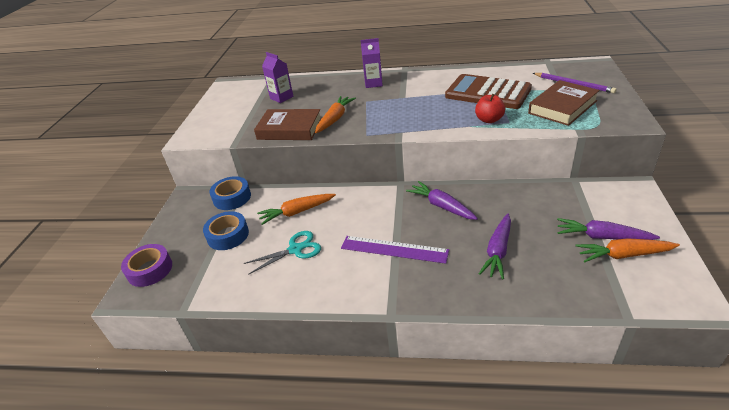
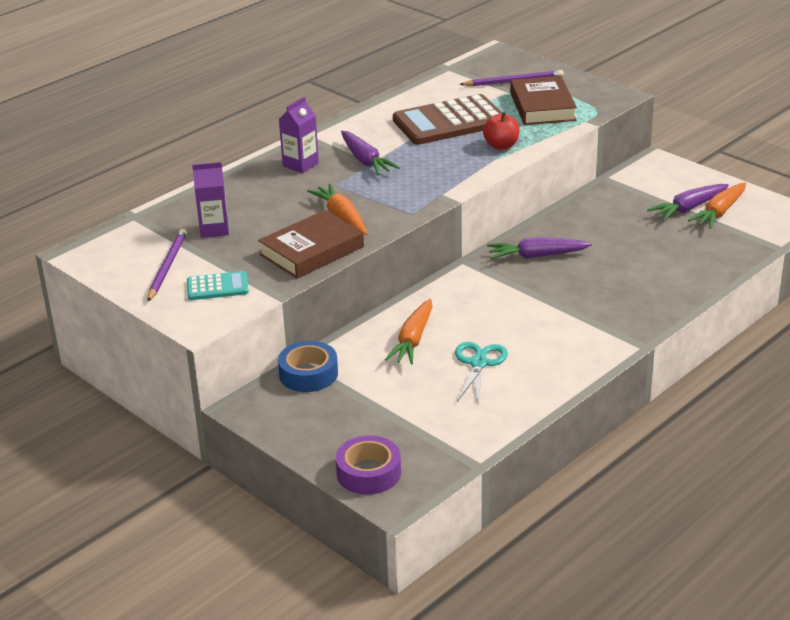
camera: 55 degrees left, 5 degrees down
(227, 125) = (217, 287): none -> turquoise calculator
(228, 235) = (385, 399): blue tape -> none
(234, 105) = (167, 267): none -> purple pencil
(394, 249) = (561, 308): purple ruler -> none
(498, 251) = (639, 260): purple carrot -> purple carrot (365, 160)

